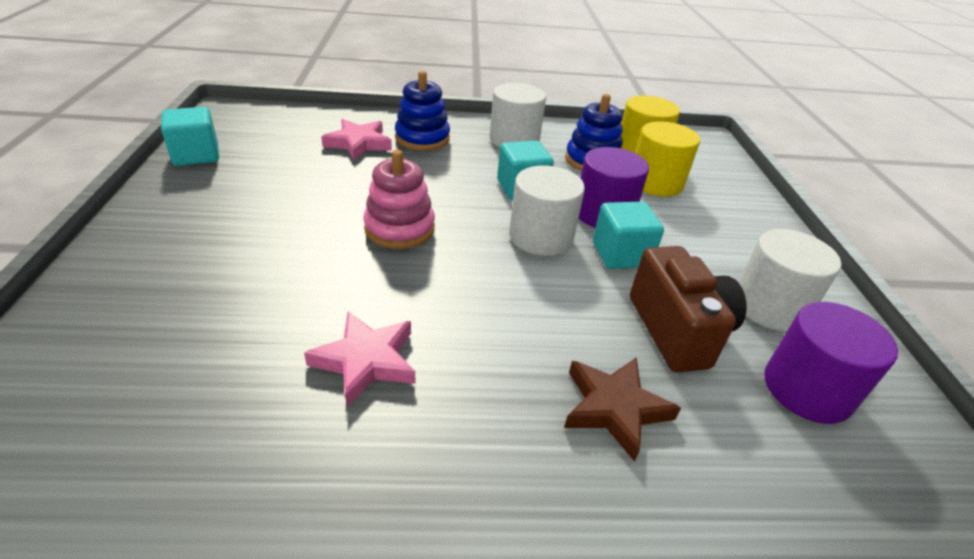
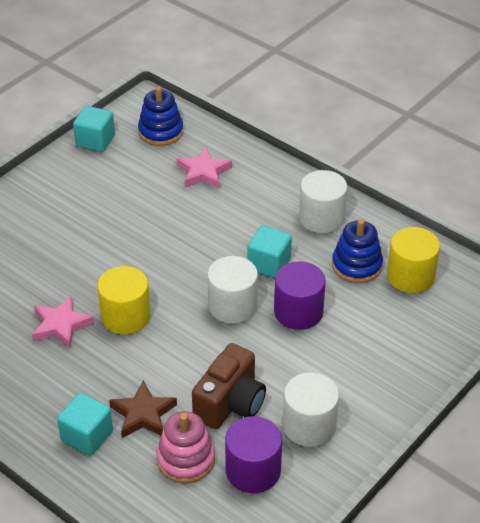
camera: 45 degrees right, 5 degrees up
(399, 228) = (156, 256): pink stacking toy -> pink stacking toy (186, 459)
(422, 138) = (253, 186): blue stacking toy -> blue stacking toy (161, 132)
(621, 254) = (266, 344): turquoise cube -> turquoise cube (87, 436)
(655, 182) = (378, 308): yellow cylinder -> yellow cylinder (125, 316)

